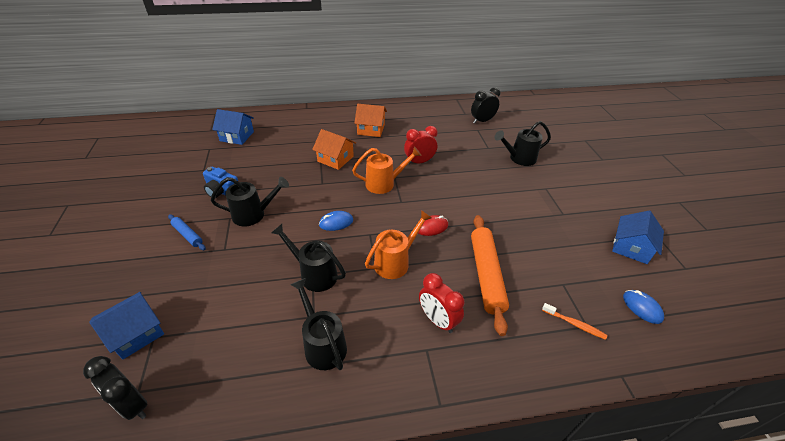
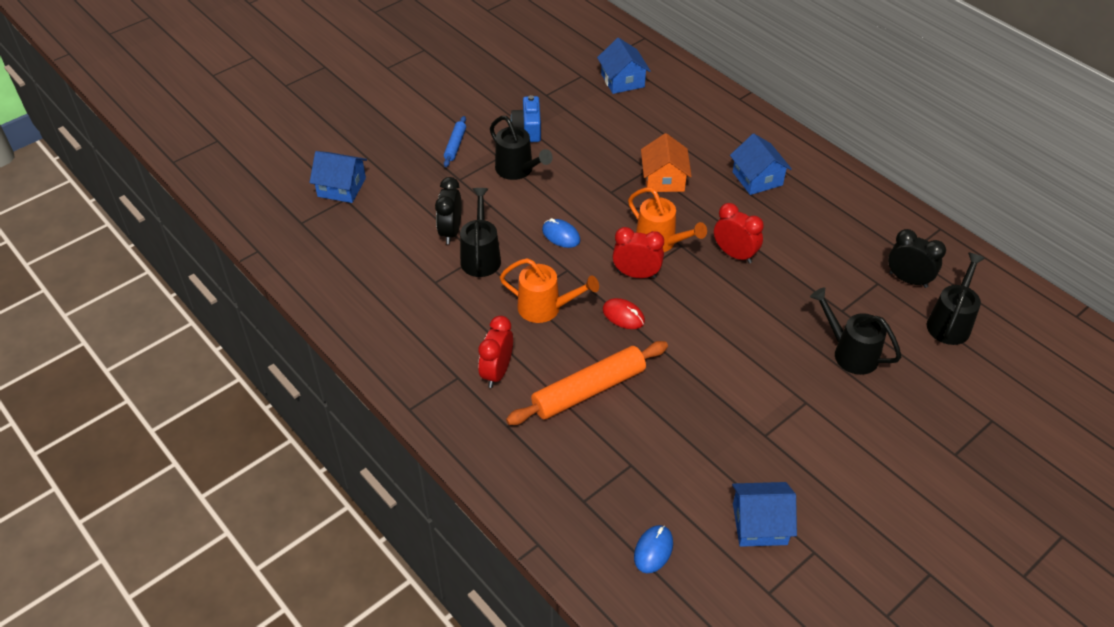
camera: 60 degrees right, 5 degrees up
(133, 404) = (291, 227): black clock -> black clock (450, 231)
(322, 344) = (412, 303): black watering can -> black watering can (950, 322)
(371, 129) = (757, 178): orange house -> blue house
(401, 205) = (636, 274): none -> red clock
(574, 324) = (578, 488): orange toothbrush -> none

